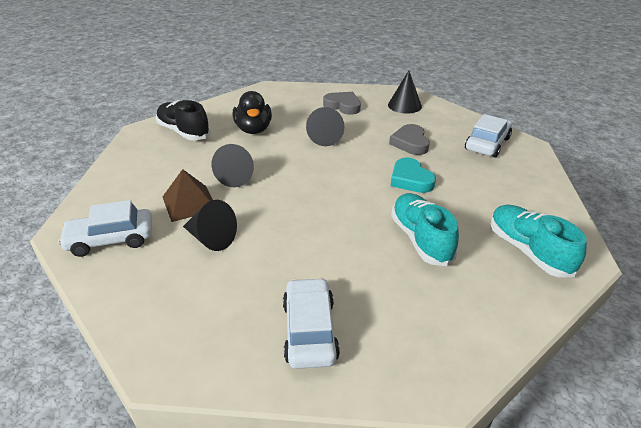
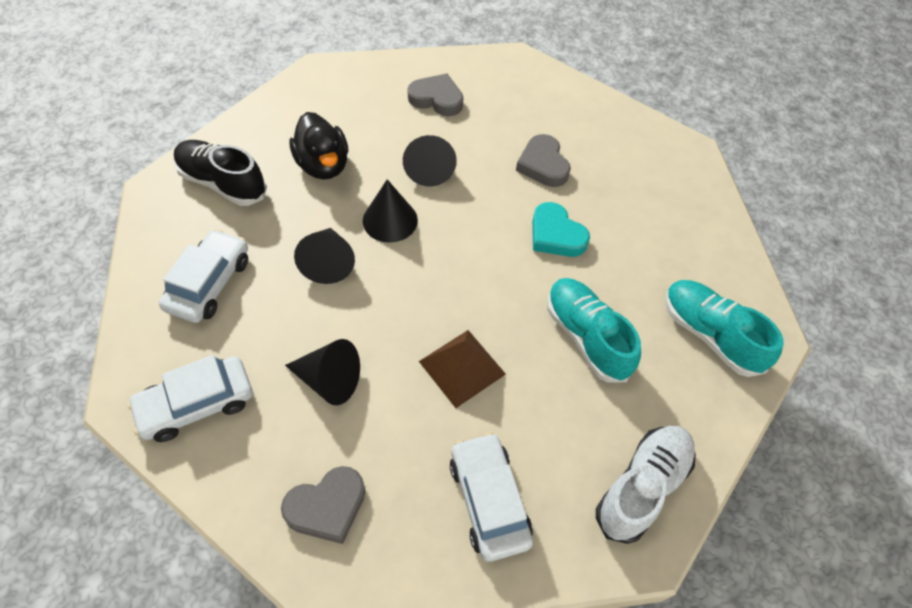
camera: 15 degrees left, 20 degrees up
(177, 314) = (327, 507): none -> grey heart
(189, 203) = (279, 322): brown pyramid -> brown pyramid (462, 367)
(404, 105) = (521, 88): black cone -> black cone (390, 220)
(448, 343) = (642, 487): none -> white shoe
(487, 144) = (640, 153): white car -> white car (209, 283)

